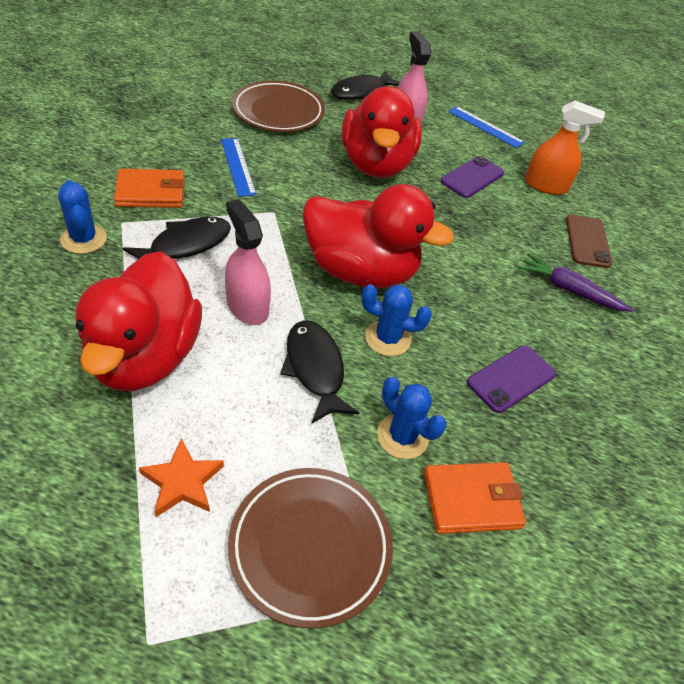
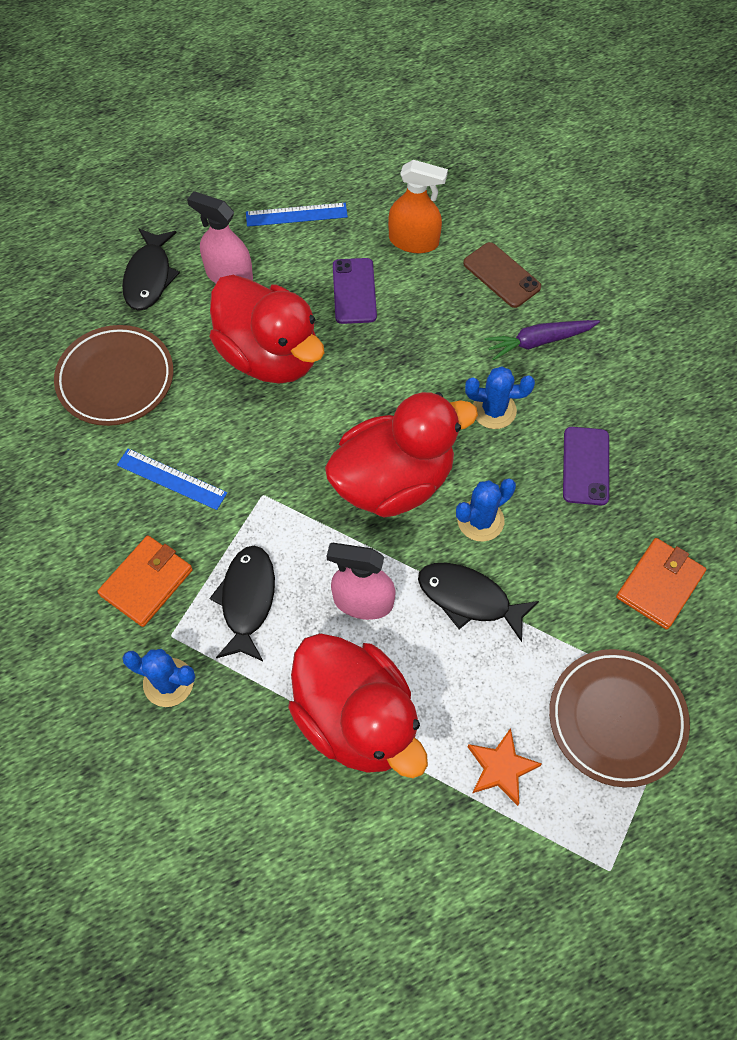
camera: 40 degrees left, 15 degrees up
(402, 436) = (576, 586): blue cactus -> blue cactus (494, 410)
(546, 185) = (414, 241): orange spray bottle -> orange spray bottle turned 45 degrees clockwise

